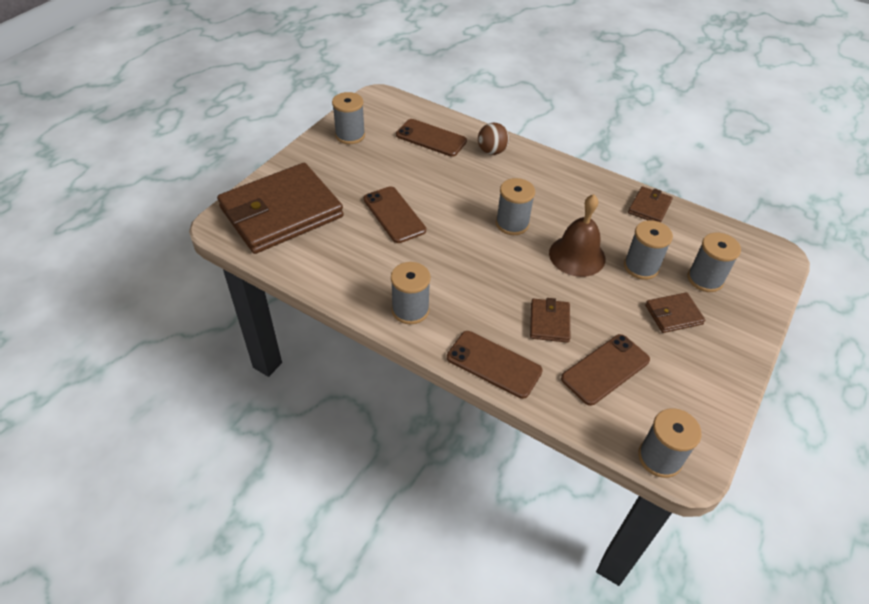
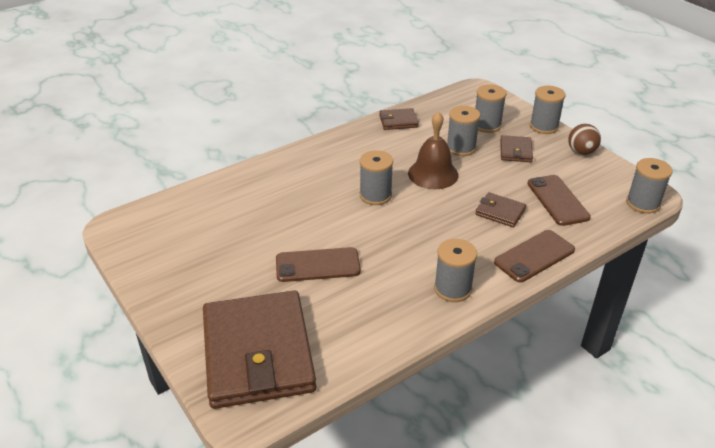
camera: 65 degrees left, 10 degrees down
(350, 135) = (165, 265): grey spool -> grey spool (544, 126)
(431, 138) = (219, 208): brown phone -> none
(492, 151) = (269, 177): brown ball -> brown ball (581, 152)
(649, 207) = (398, 121): brown wallet -> brown wallet turned 60 degrees counterclockwise

